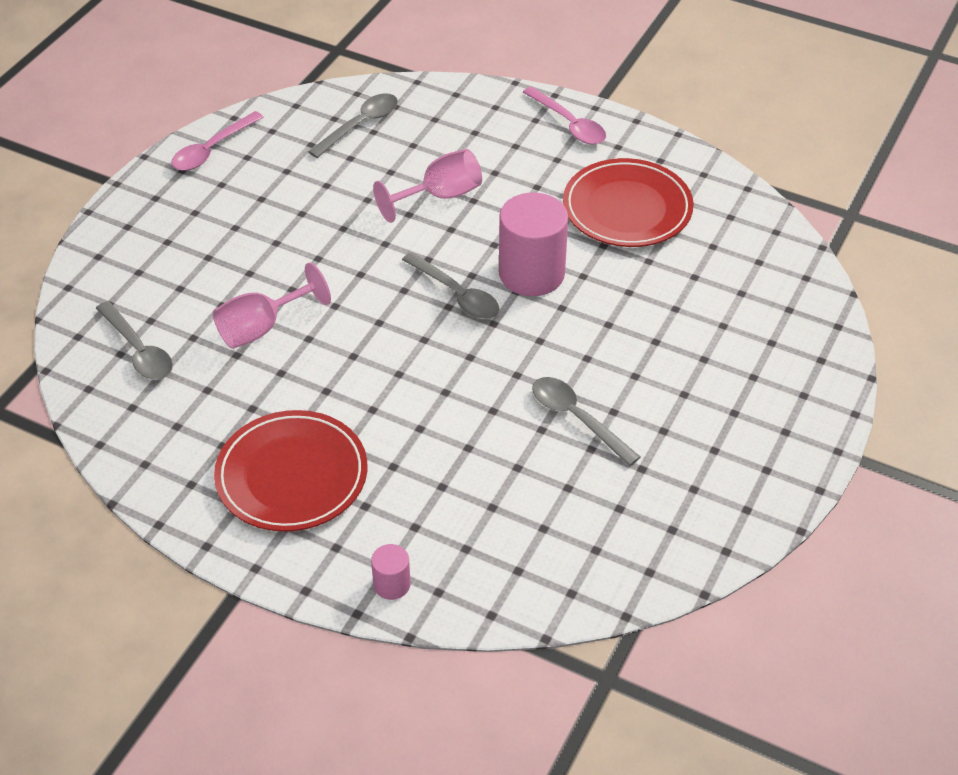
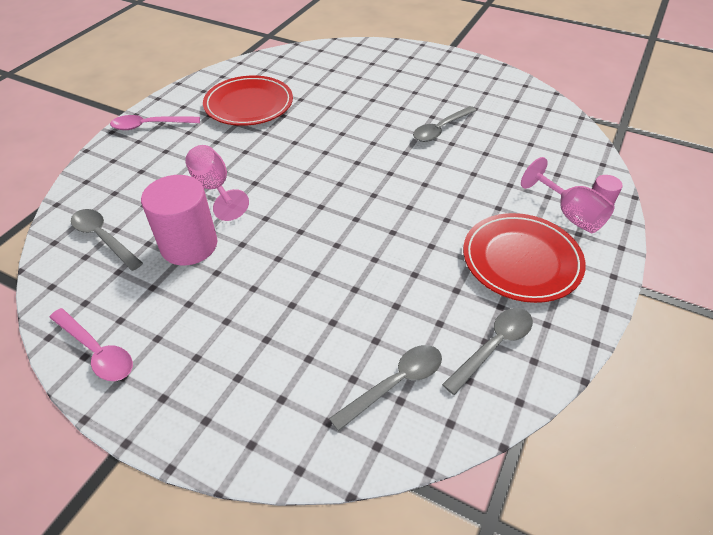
camera: 90 degrees left, 0 degrees up
(261, 328) = (363, 290): pink goblet -> pink goblet (569, 214)
(457, 295) = (328, 179): grey spoon -> grey spoon (493, 346)
(531, 274) = (308, 145): pink cylinder -> pink cylinder (189, 245)
(569, 124) = (150, 126): pink spoon -> pink spoon turned 150 degrees counterclockwise

